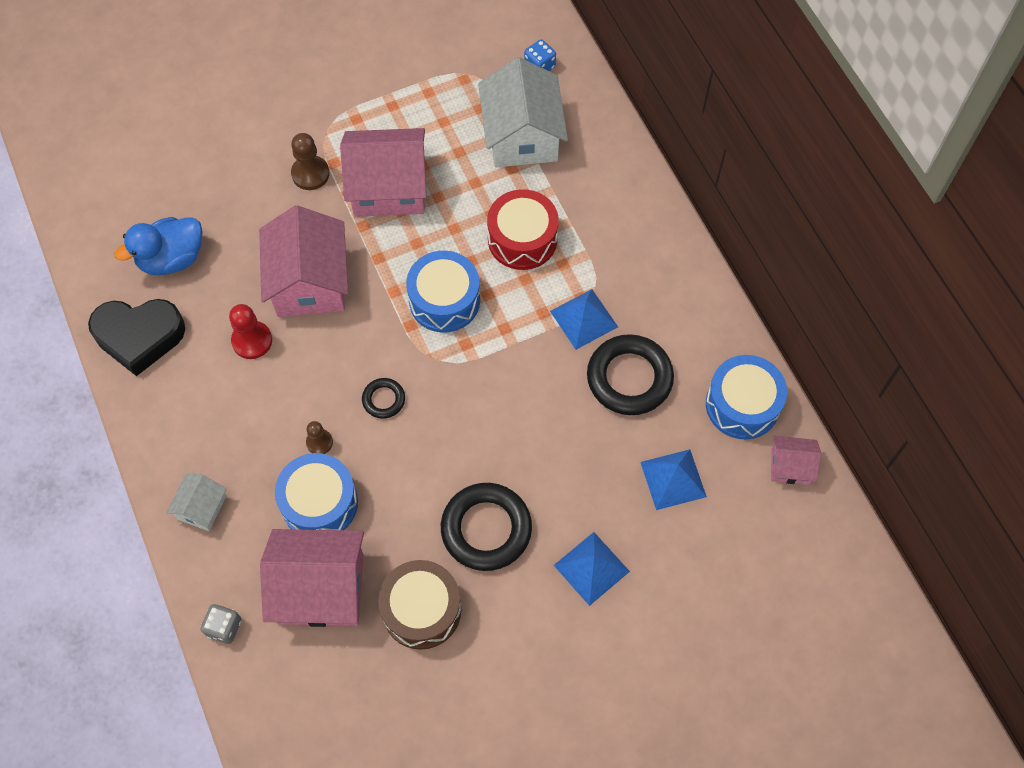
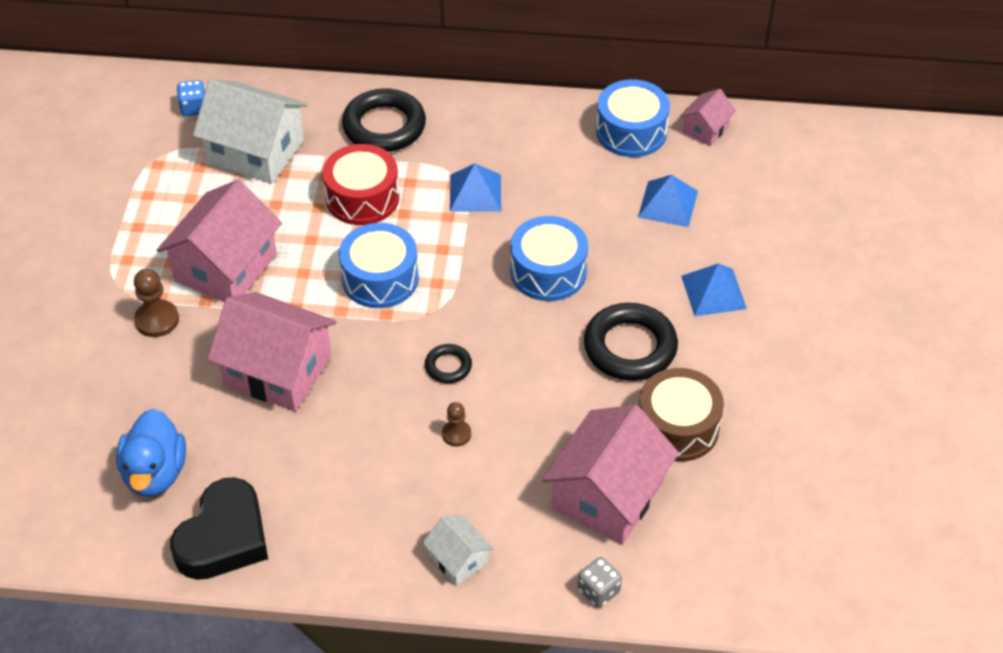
camera: 60 degrees left, 15 degrees down
(252, 341) = (305, 443): red pawn -> none
(319, 503) = (520, 460): blue drum -> blue drum (548, 271)
(629, 378) = (555, 189): black ring -> black ring (384, 126)

